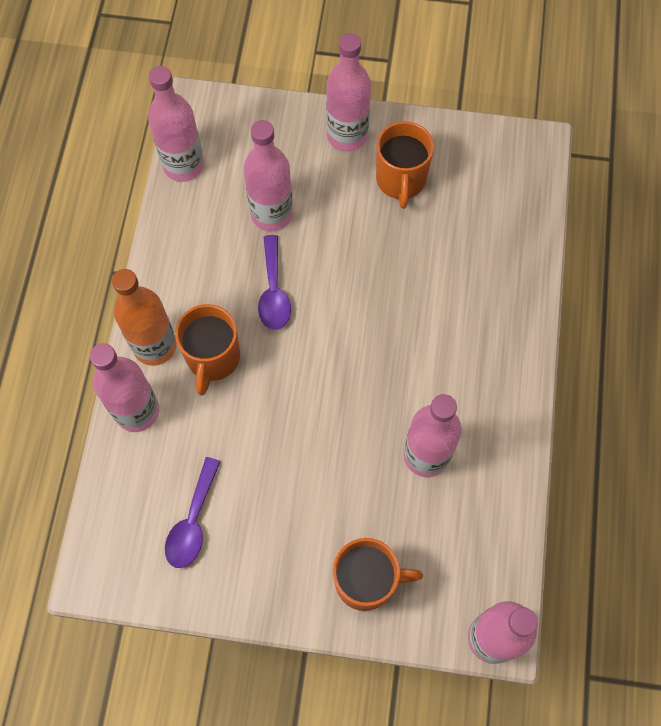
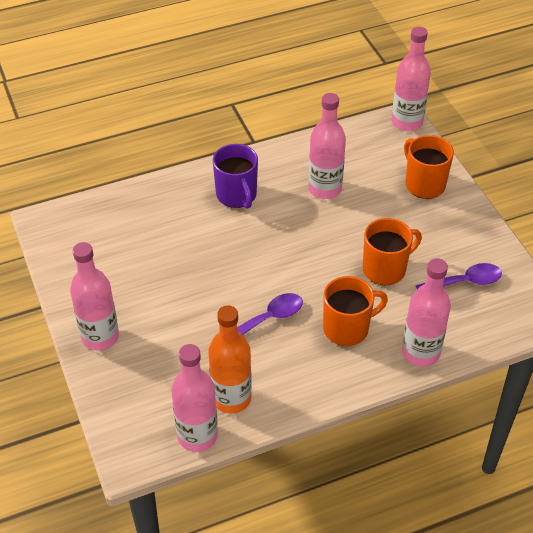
camera: 120 degrees left, 20 degrees down
(155, 346) = (365, 369): orange bottle -> orange bottle (231, 398)
(271, 214) = (204, 351): pink bottle -> none
(401, 180) = (123, 286): orange mug -> orange mug (385, 269)
(470, 351) = (237, 195): none -> purple mug

